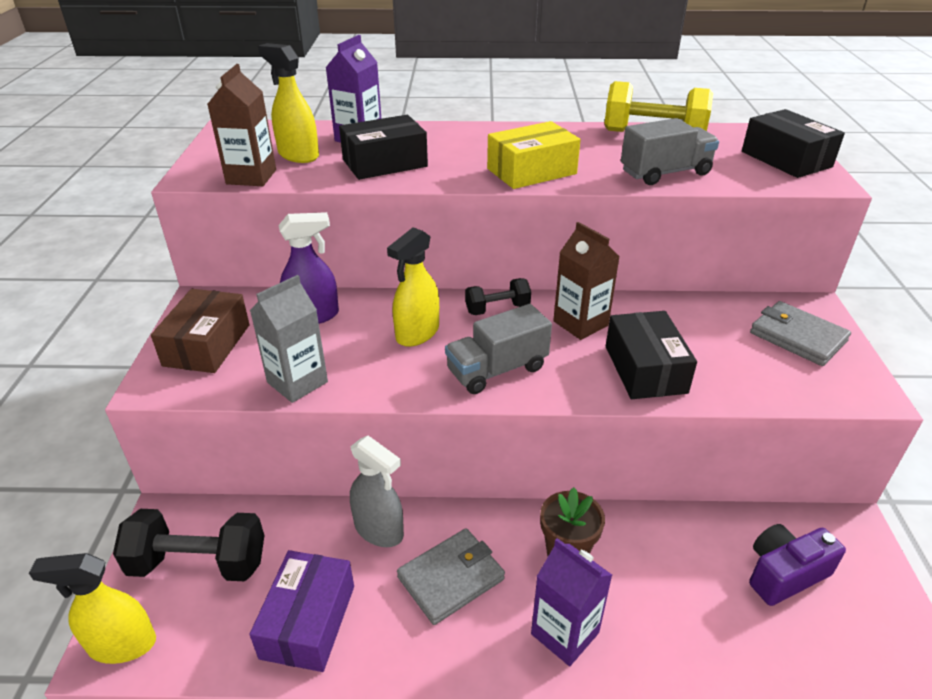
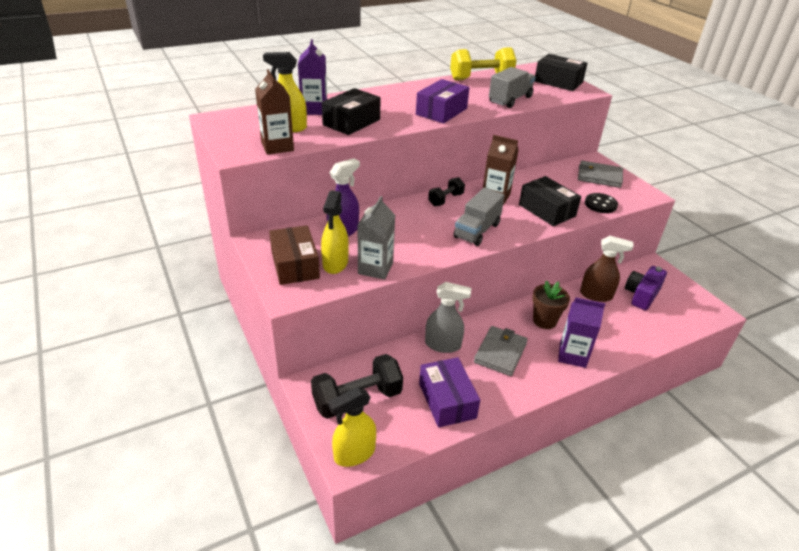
camera: 30 degrees left, 0 degrees up
(417, 333) = (415, 224): yellow spray bottle -> yellow spray bottle (335, 264)
(531, 171) = (441, 111): yellow box -> purple box
(695, 542) = (596, 295): none -> brown spray bottle
(755, 386) = (600, 204): none -> black button

